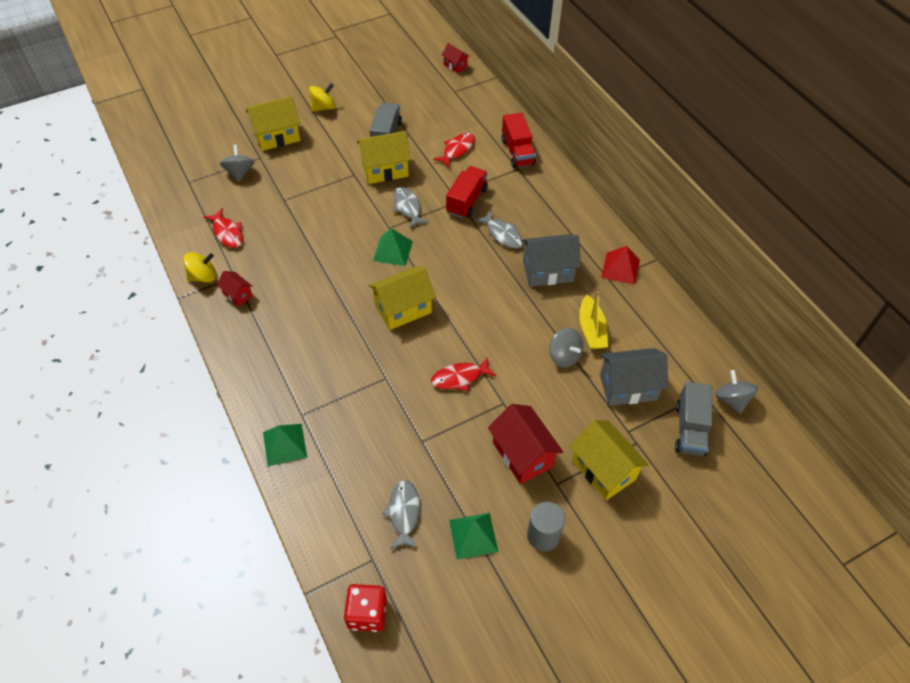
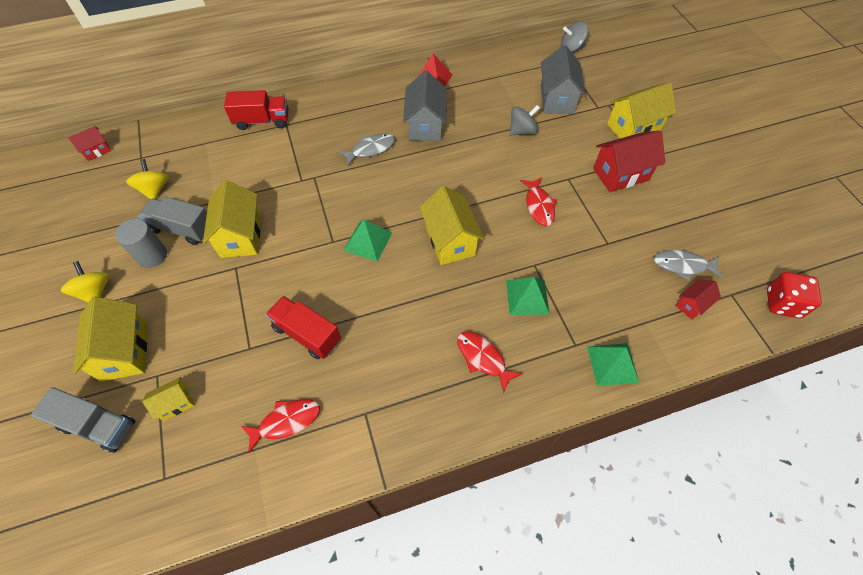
camera: 80 degrees left, 5 degrees up
(203, 276) = (356, 454): yellow spinning top -> yellow spinning top (155, 190)
(238, 295) = (396, 409): red house -> red house (692, 305)
(240, 173) = (175, 403): grey spinning top -> yellow house
(408, 207) = (308, 221): grey fish -> none
(457, 150) = (237, 168): red fish -> red fish (483, 358)
(467, 201) = (316, 170): red truck -> red truck (307, 334)
(473, 535) = (699, 218): green pyramid -> green pyramid (527, 297)
(543, 535) = (694, 173): grey cylinder -> grey cylinder (152, 255)
(591, 329) = (496, 109): yellow boat -> none
(690, 429) = (596, 74): grey truck -> grey truck (98, 425)

